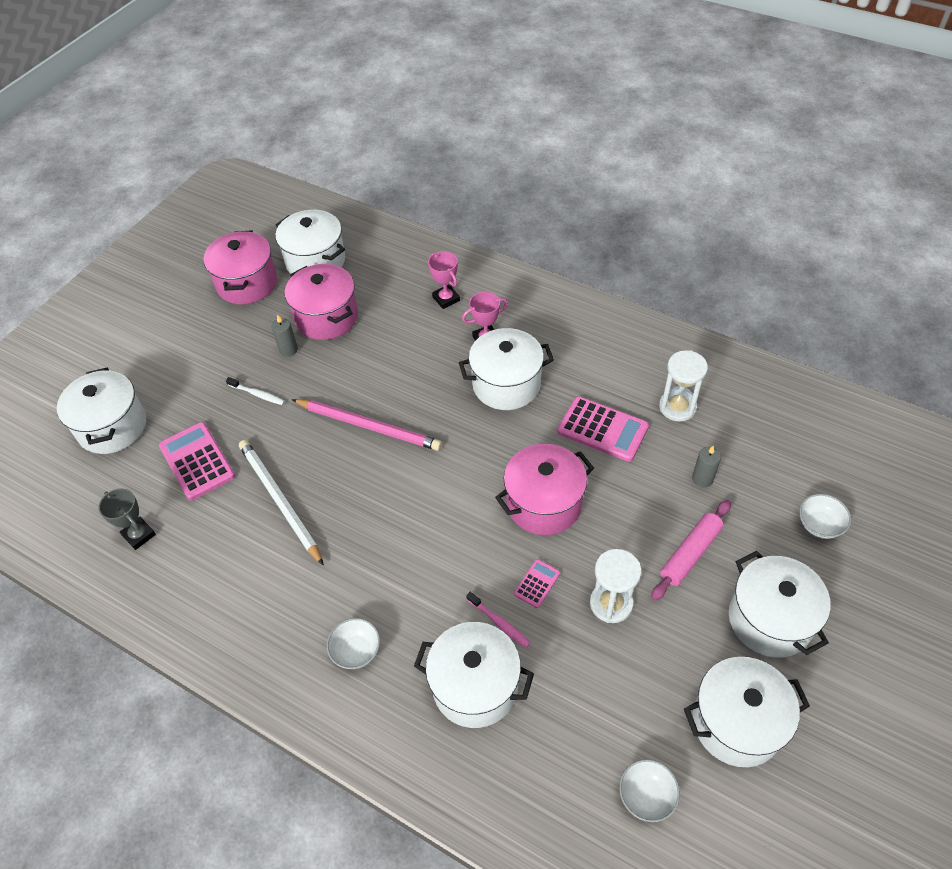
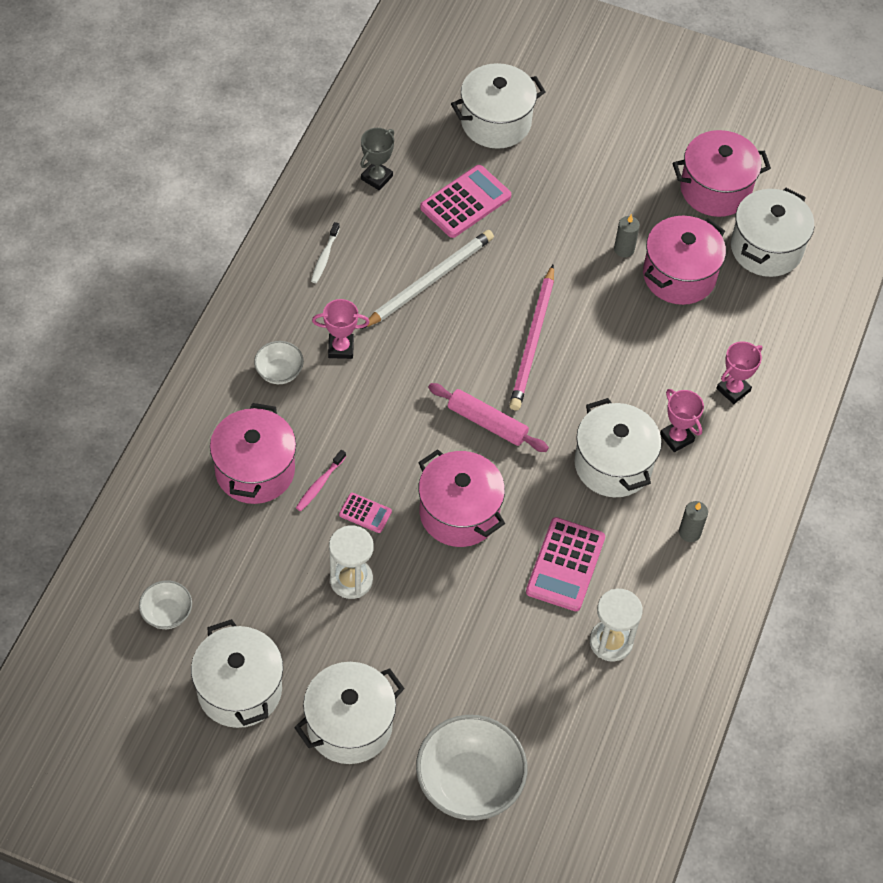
camera: 75 degrees right, 5 degrees up
(257, 394) = (558, 234): white toothbrush -> white toothbrush (324, 257)
(340, 588) = (341, 348): none -> pink trophy
(475, 686) = (255, 470): white pot -> pink pot
(690, 554) = (416, 653): pink rolling pin -> pink rolling pin (487, 423)
(702, 479) = (513, 666): grey candle -> grey candle (689, 532)
(819, 525) = (469, 783): white bowl -> white bowl, size x2.00

